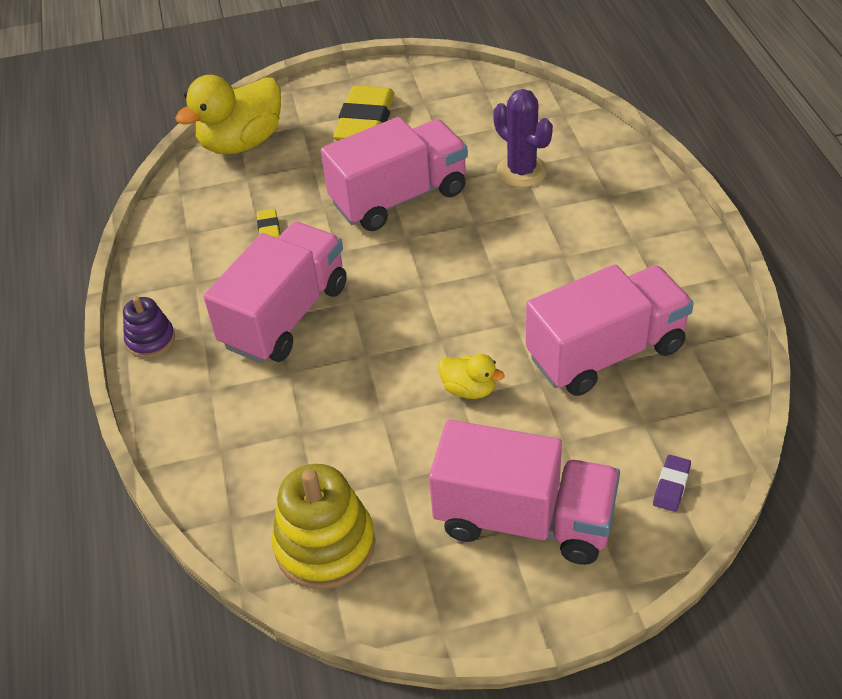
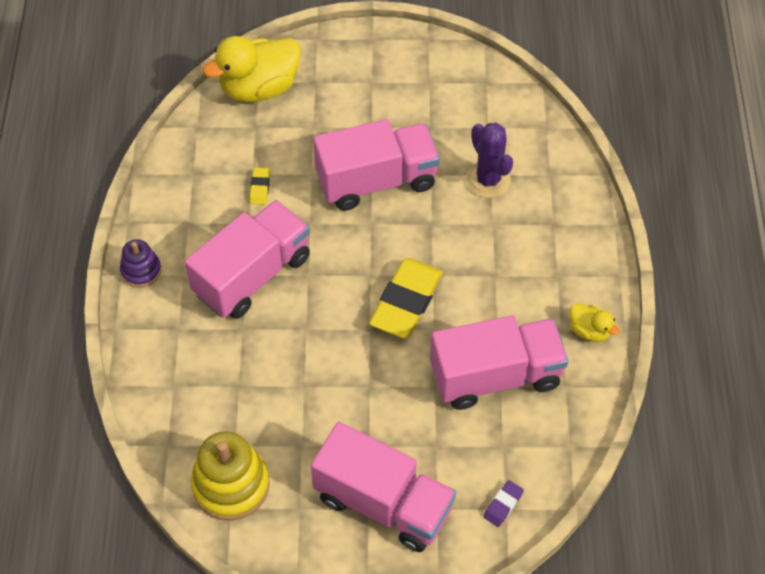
camera: 10 degrees right, 10 degrees up
(365, 122) = (371, 92): yellow eraser -> yellow eraser (406, 302)
(469, 389) = (377, 381): yellow duck -> yellow duck (589, 331)

